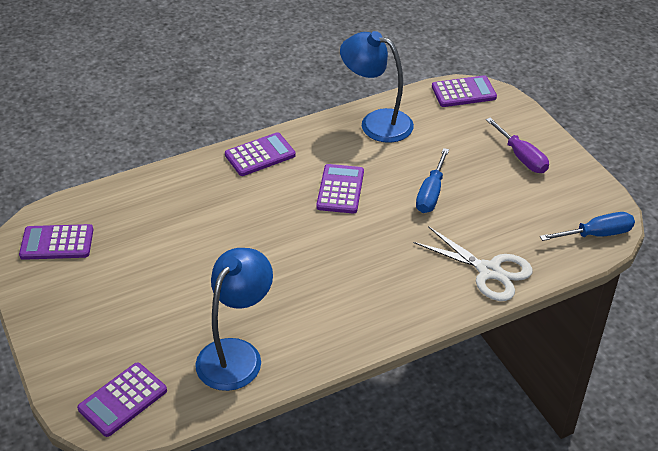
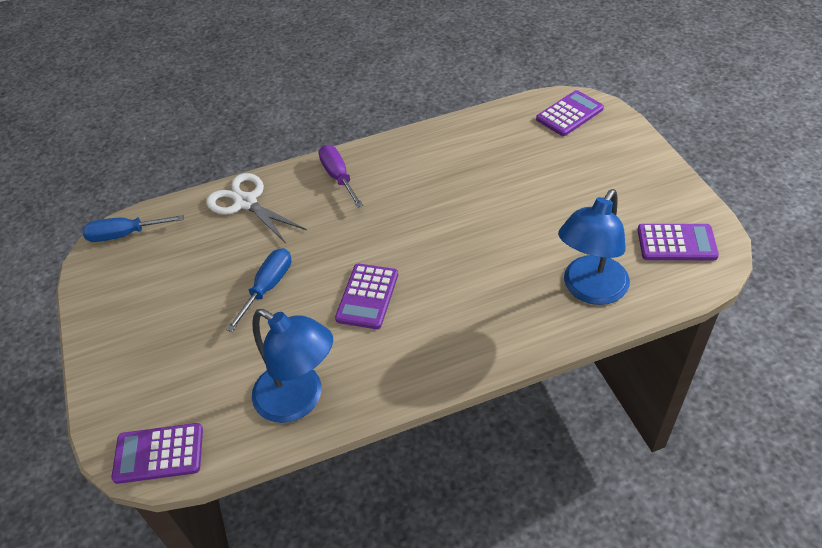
camera: 170 degrees left, 5 degrees up
(236, 354) = (482, 142): blue lamp -> blue lamp (589, 290)
(260, 155) = (459, 351): purple calculator -> none
(521, 157) = (143, 333): purple screwdriver -> purple screwdriver (338, 177)

